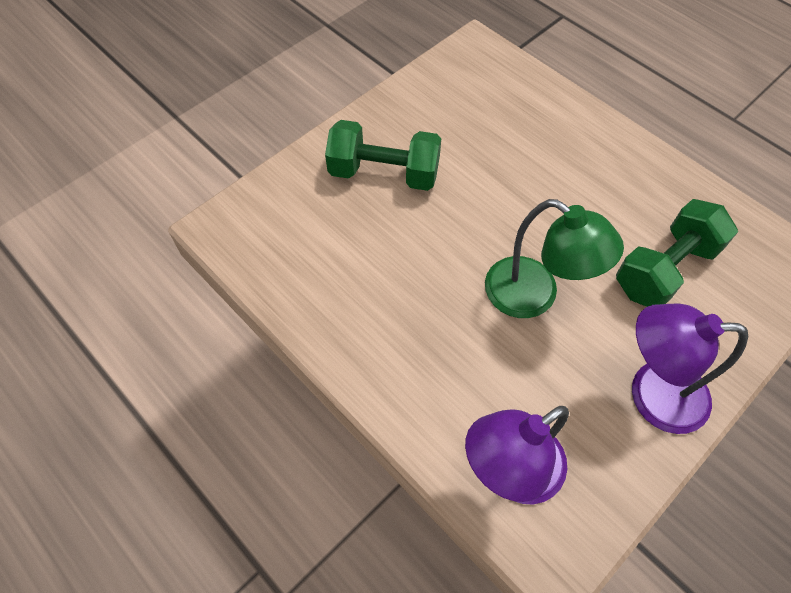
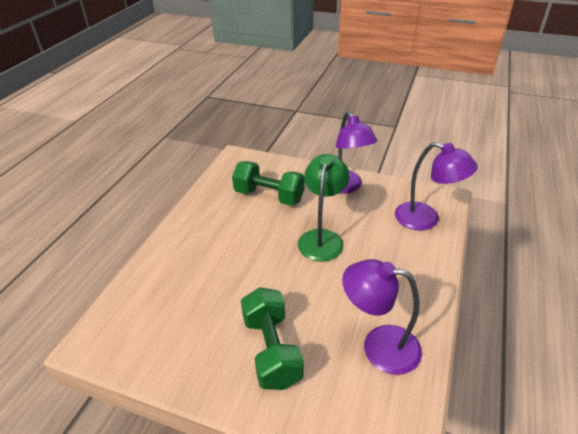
camera: 115 degrees left, 20 degrees down
(328, 268) = (379, 346): none -> purple lamp

